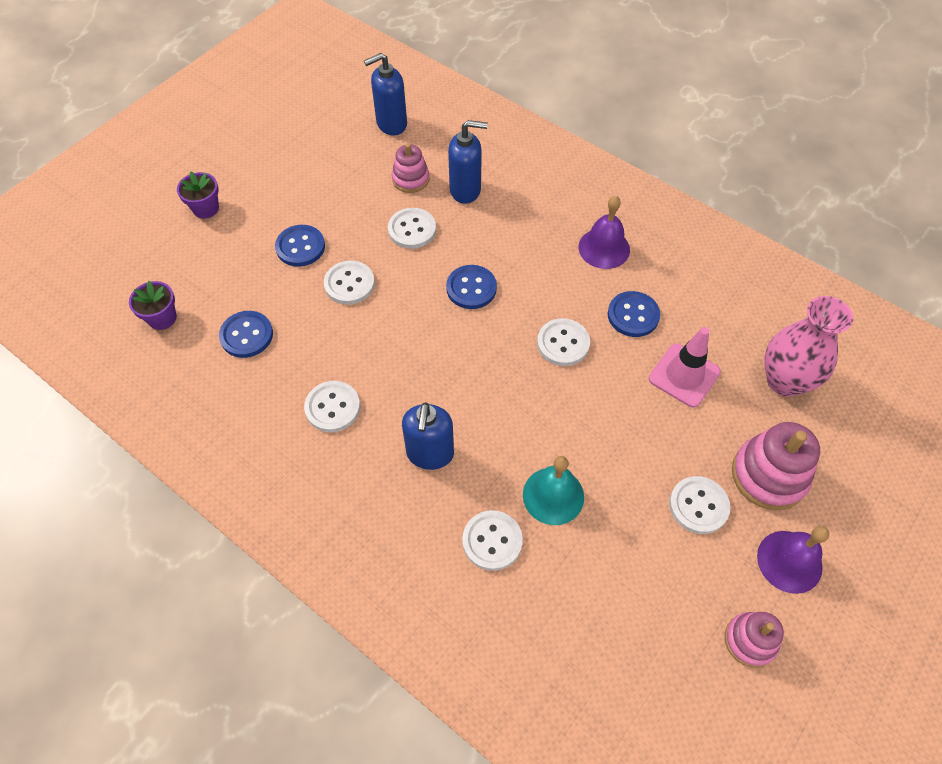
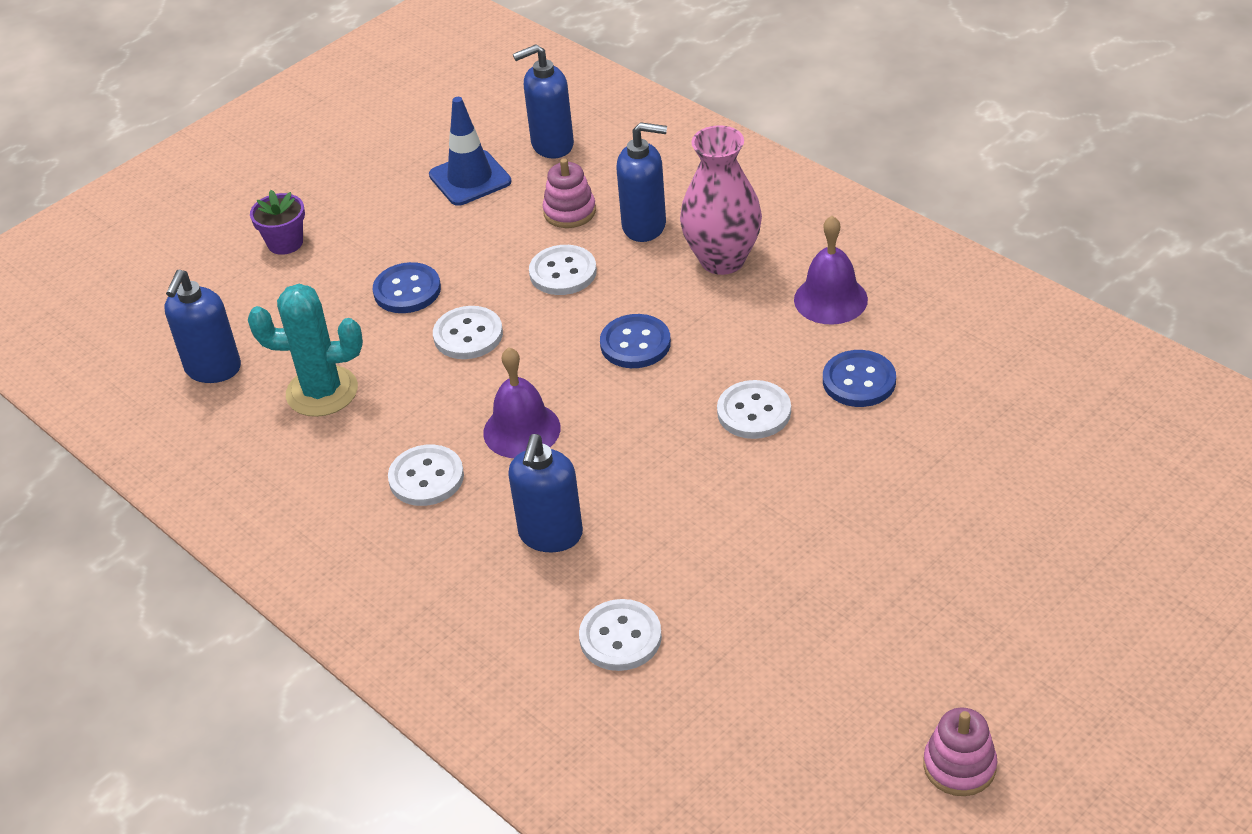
camera: 10 degrees right, 15 degrees down
(162, 318) = (213, 369): purple flower pot -> blue soap dispenser
(246, 335) = (322, 392): blue button -> turquoise cactus
(335, 152) = (470, 178): none -> blue traffic cone
(553, 495) = (712, 589): turquoise bell -> none
(684, 375) = (920, 454): pink traffic cone -> none
(698, 506) = (914, 608): white button -> none
(769, 475) = (1021, 576): pink stacking toy -> none
(784, 381) = (1064, 465): pink vase -> pink vase (722, 260)
(789, 561) = (1032, 678): purple bell -> purple bell (521, 430)

